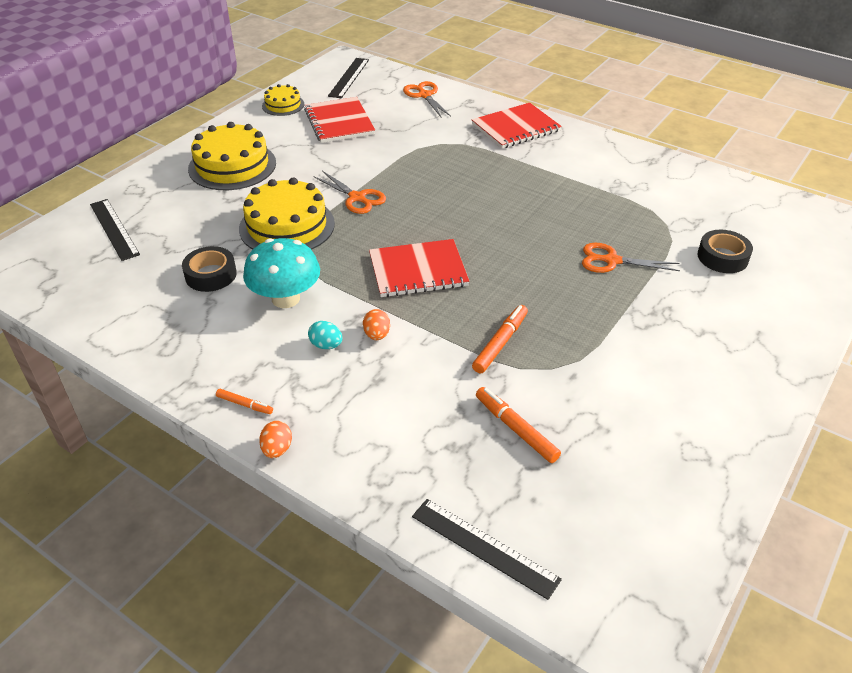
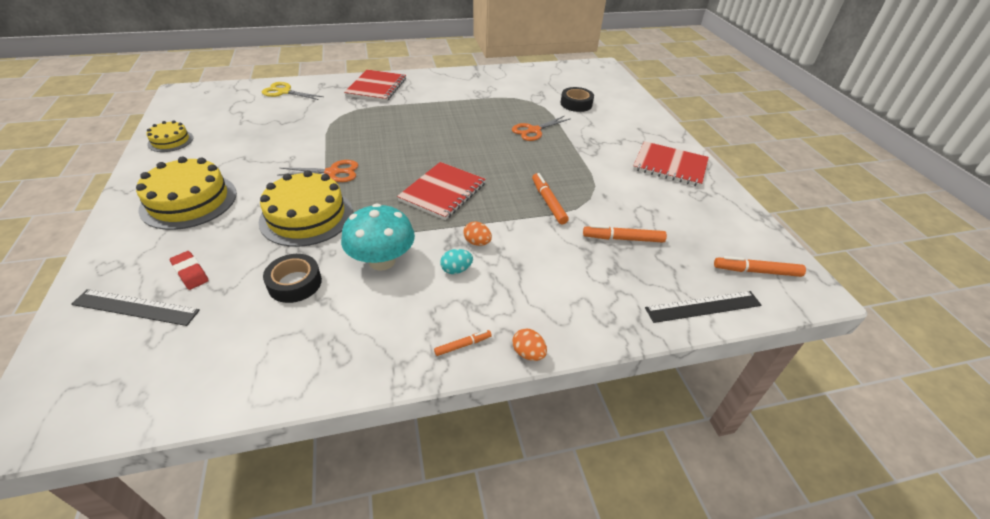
camera: 50 degrees left, 0 degrees up
(167, 224) = (190, 273): none -> red eraser
(339, 122) = (241, 133): red notebook -> red notebook (670, 166)
(349, 77) = (203, 102): black ruler -> none
(424, 95) = (284, 92): orange scissors -> yellow scissors
(609, 572) = (757, 271): none -> orange marker

